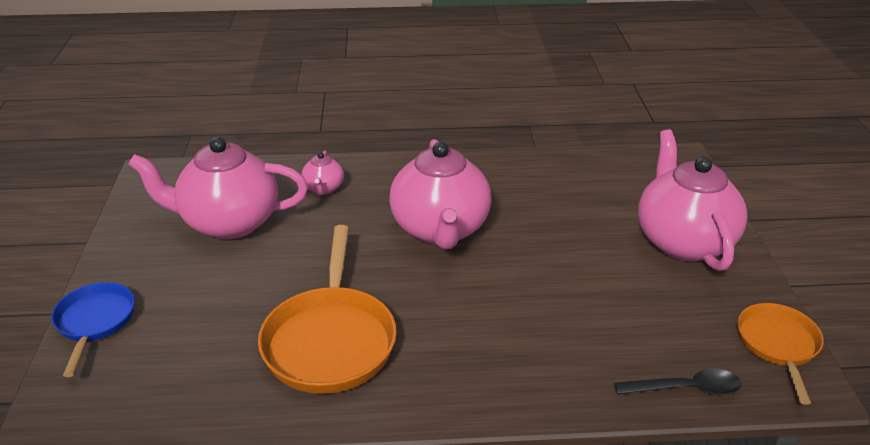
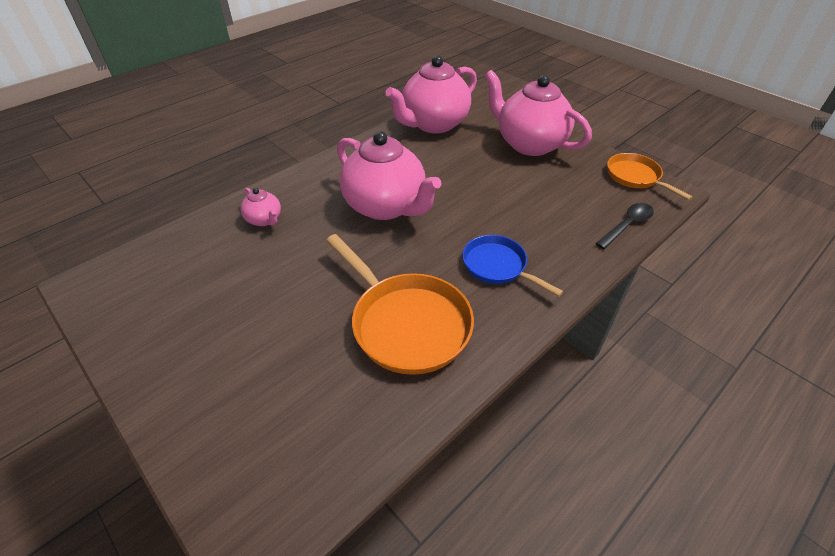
camera: 40 degrees left, 10 degrees up
(95, 322) = (190, 437): blue pan -> blue pan (498, 266)
(229, 222) = (215, 285): pink teapot -> pink teapot (434, 124)

